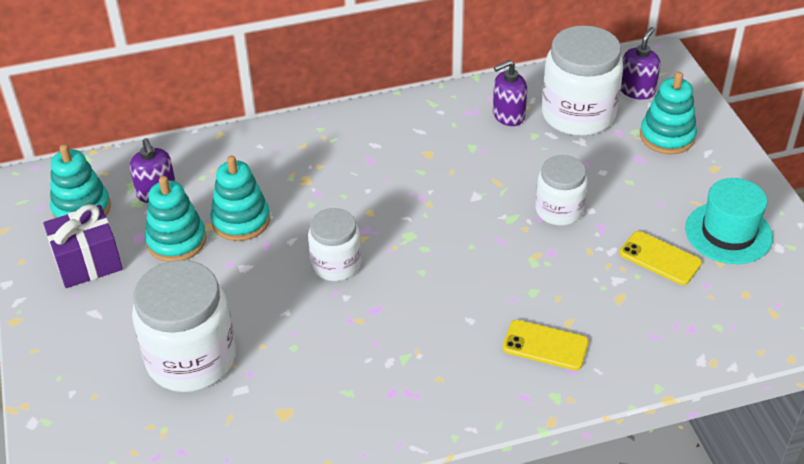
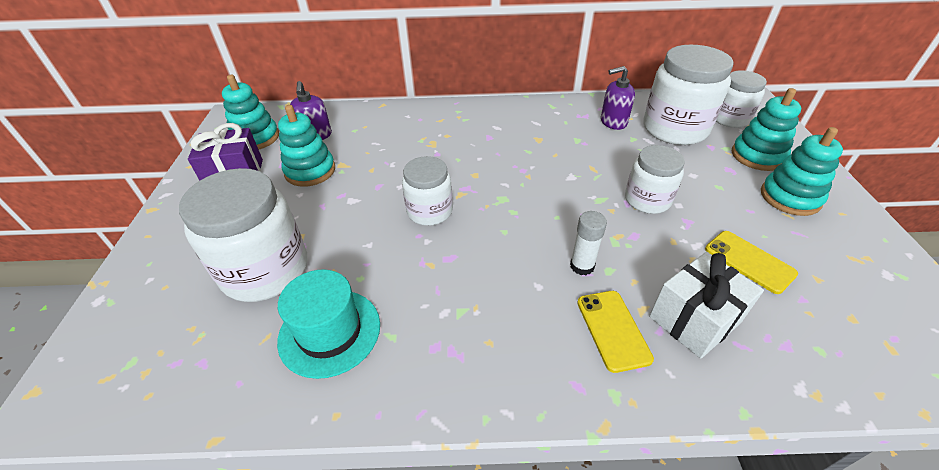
camera: 15 degrees right, 0 degrees up
(241, 220) = (367, 164): turquoise stacking toy -> turquoise stacking toy (790, 197)
(507, 293) = (582, 266): none -> white glue stick
(545, 345) = (612, 330): yellow phone -> yellow phone turned 45 degrees clockwise
(614, 322) = (694, 319): none -> white gift
(637, 90) = (729, 119): purple soap dispenser -> white jar
(728, 233) = (826, 249): turquoise hat -> turquoise hat (329, 332)

